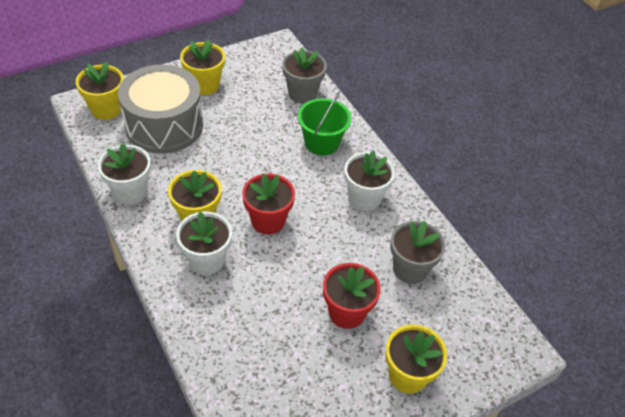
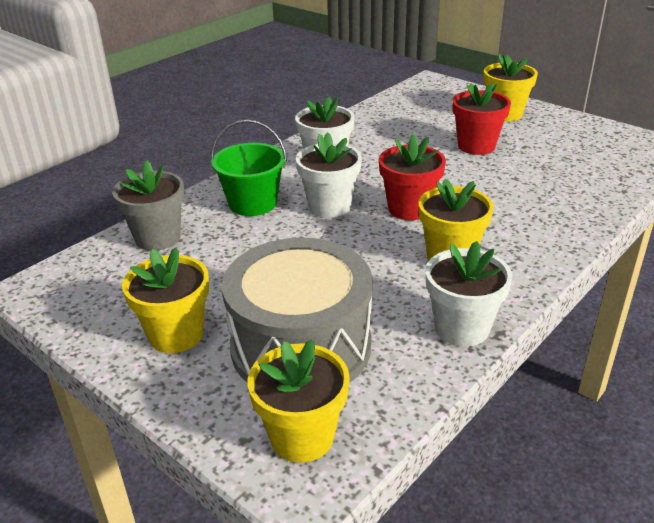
camera: 105 degrees left, 15 degrees down
(207, 260) = (503, 232): white flower pot -> white flower pot (329, 206)
(410, 269) = (397, 128): grey flower pot -> none

